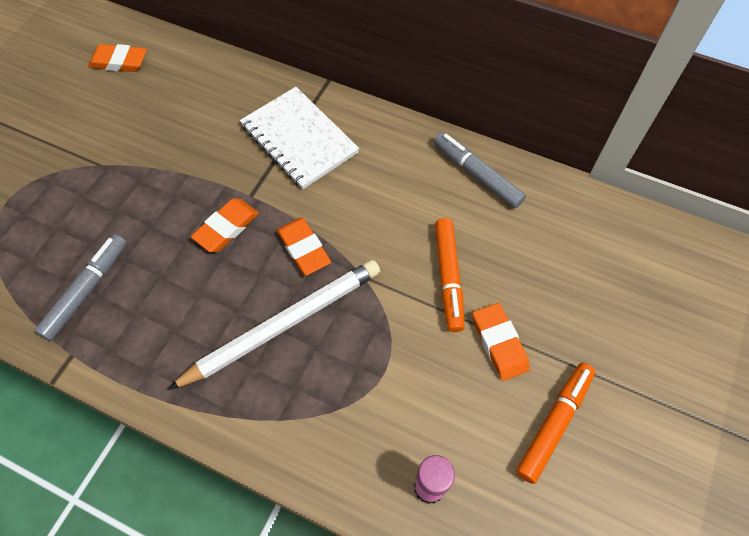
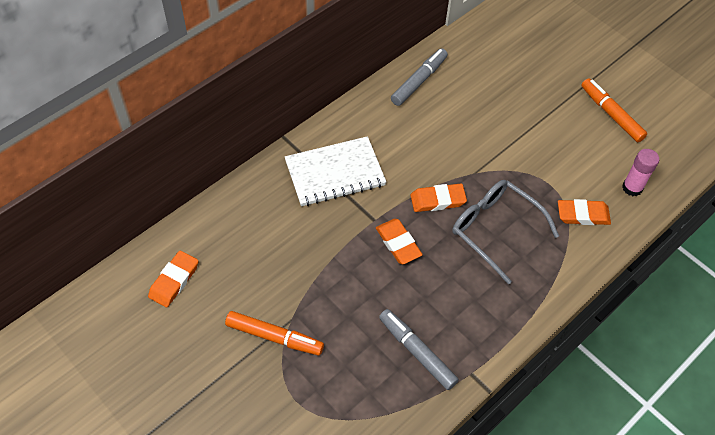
camera: 70 degrees left, 5 degrees down
(284, 324) = (495, 230): white pencil -> grey glasses
(448, 277) = (494, 127): orange marker -> orange marker (274, 337)
(477, 175) = (419, 81): grey marker -> grey marker turned 150 degrees clockwise
(499, 343) = (551, 119): orange eraser -> orange eraser (583, 215)

